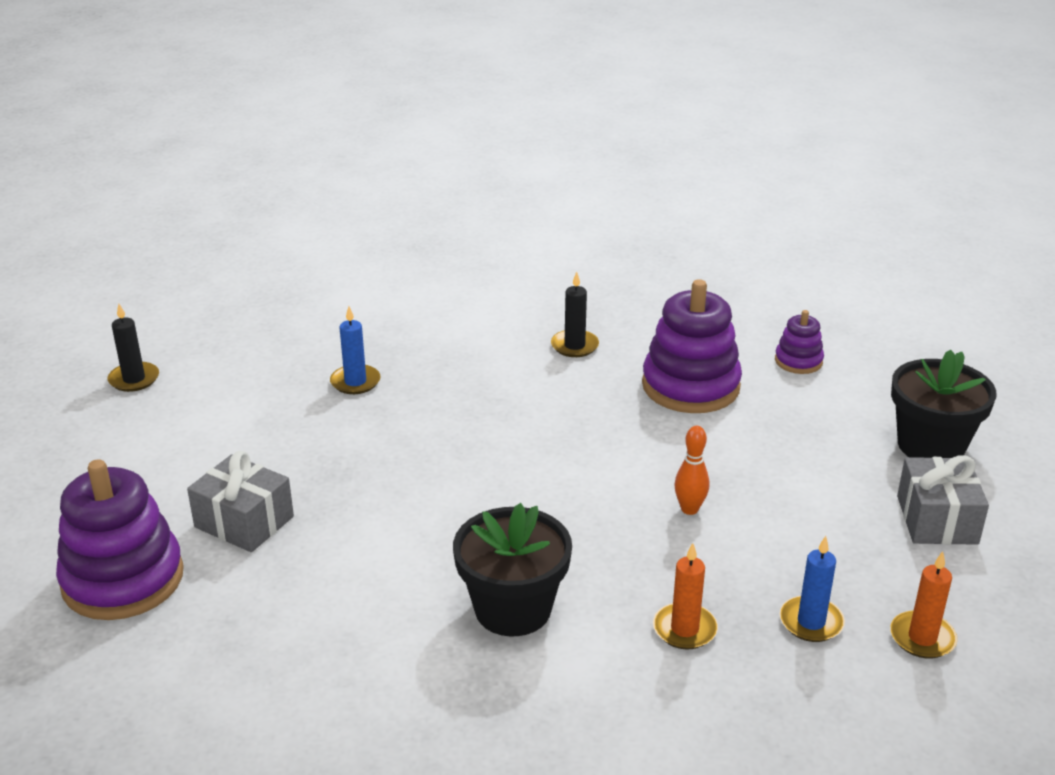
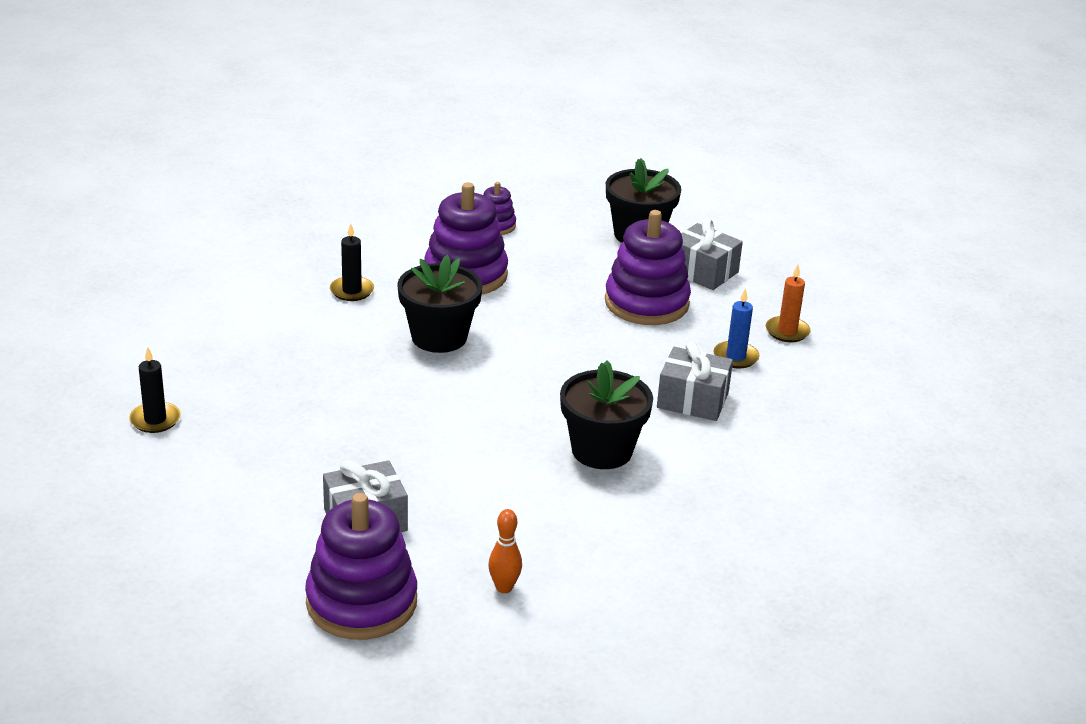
camera: 55 degrees left, 0 degrees up
(134, 379) = (80, 501): black candle -> black candle (155, 420)
(355, 382) = (255, 398): blue candle -> none
(570, 422) = (439, 337): none -> black flower pot
(684, 629) = (692, 400): orange candle -> grey gift
(689, 509) = (589, 342): orange bowling pin -> orange bowling pin (504, 587)
(815, 511) = (646, 303): none -> purple stacking toy

